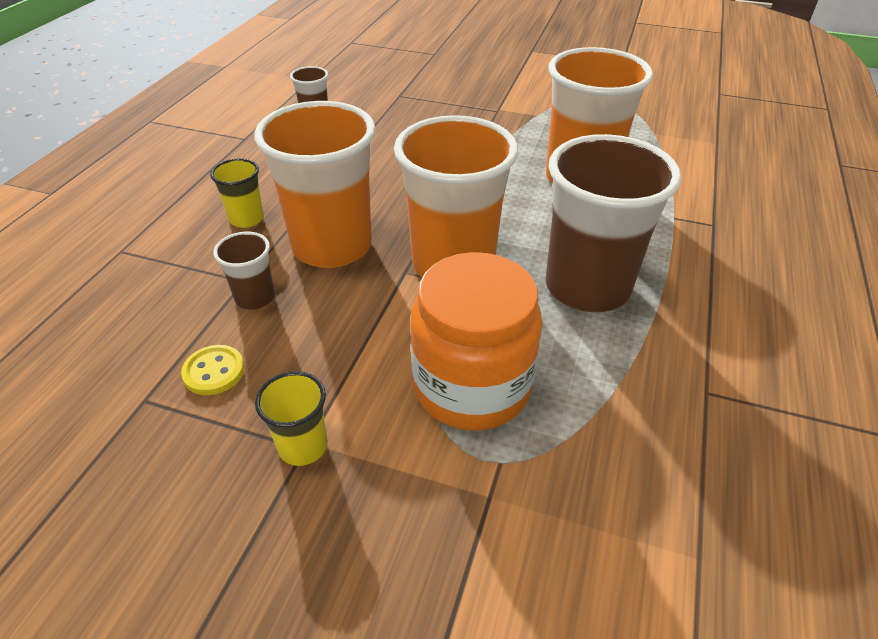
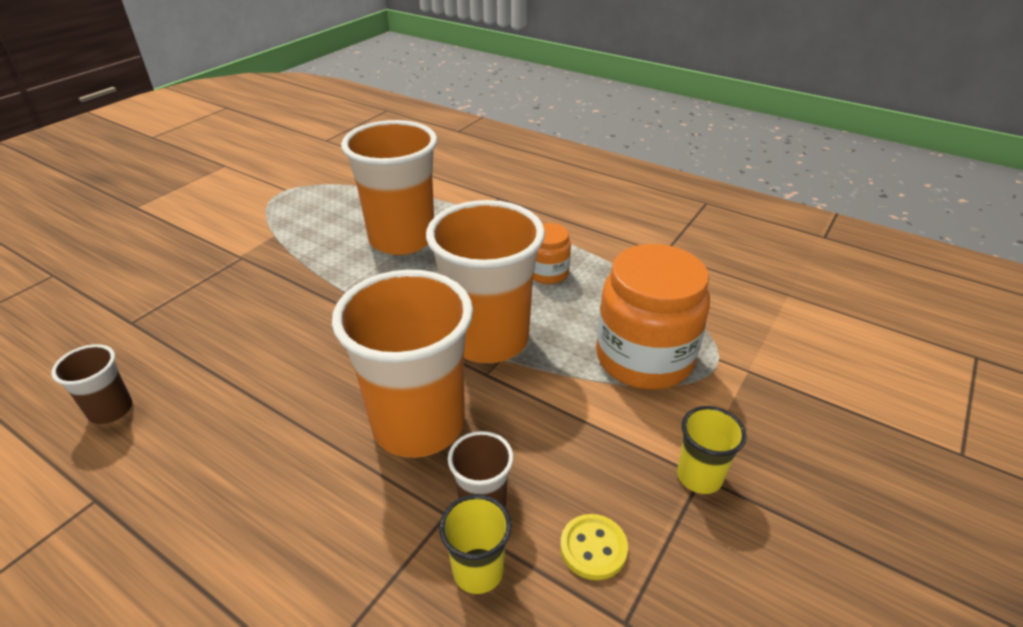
camera: 75 degrees left, 5 degrees down
(246, 219) = (317, 505): yellow cup -> yellow cup (478, 571)
(587, 287) = (547, 273): brown cup -> orange jar

